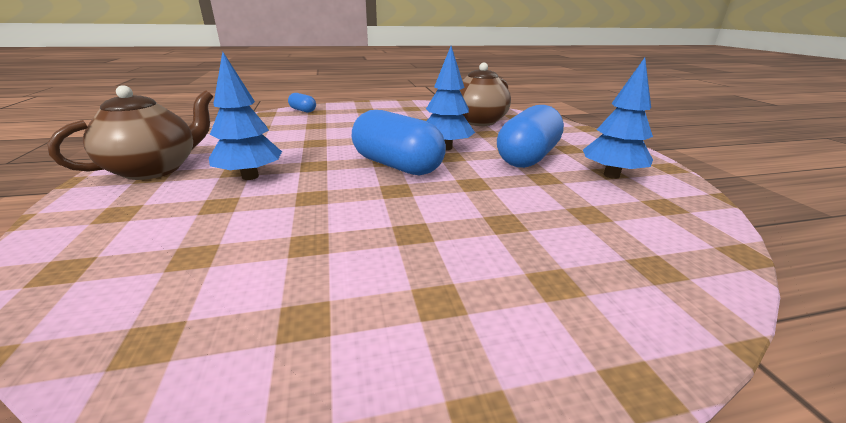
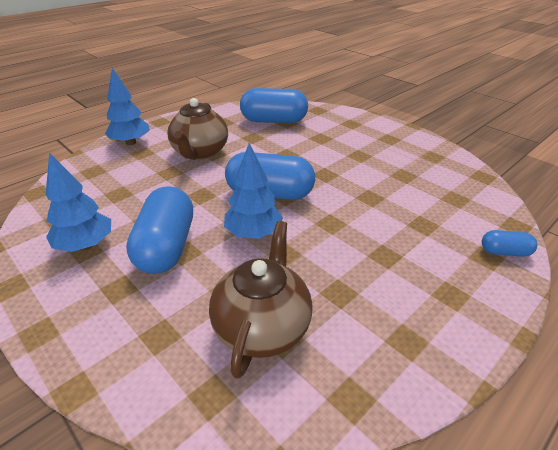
camera: 150 degrees right, 10 degrees up
(155, 169) = (400, 141): brown teapot -> brown teapot (200, 153)
(202, 272) = (274, 121): none -> blue capsule
(250, 176) = (342, 154): blue tree -> blue tree (131, 142)

